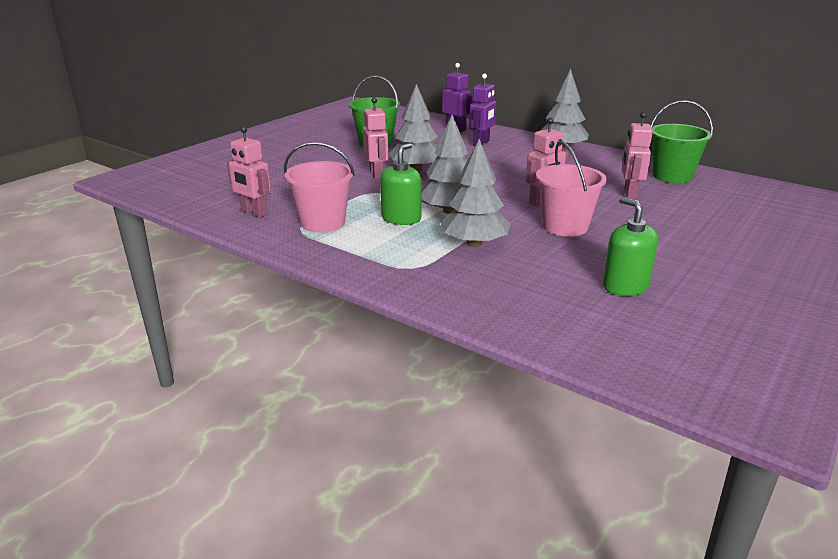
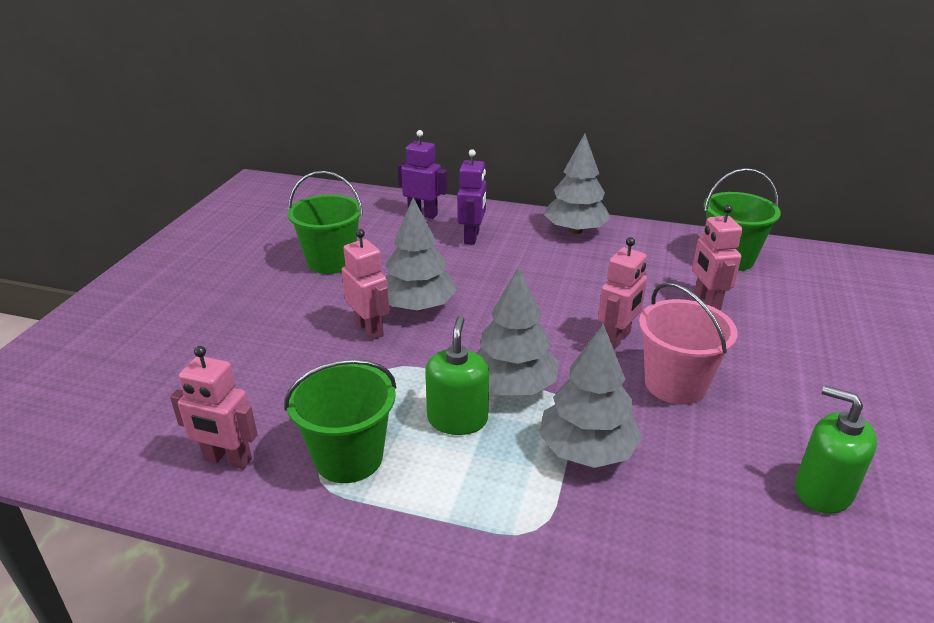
camera: 20 degrees left, 5 degrees up
(323, 223) = (349, 457): pink bucket -> green bucket

